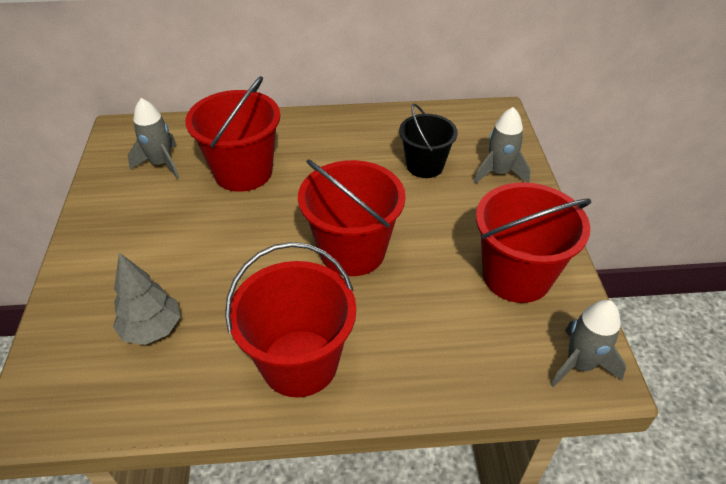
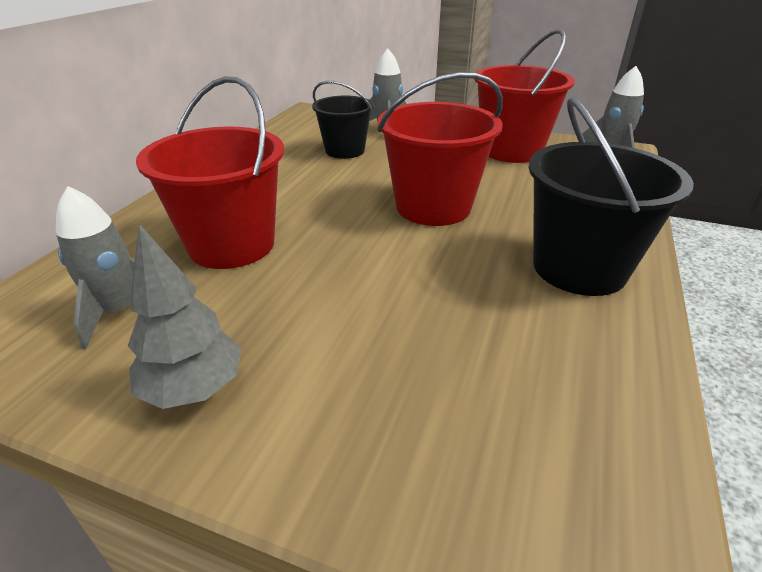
camera: 65 degrees left, 10 degrees down
(152, 329) = (483, 377): grey tree -> grey tree (194, 389)
(299, 363) = (579, 268): red bucket -> black bucket

